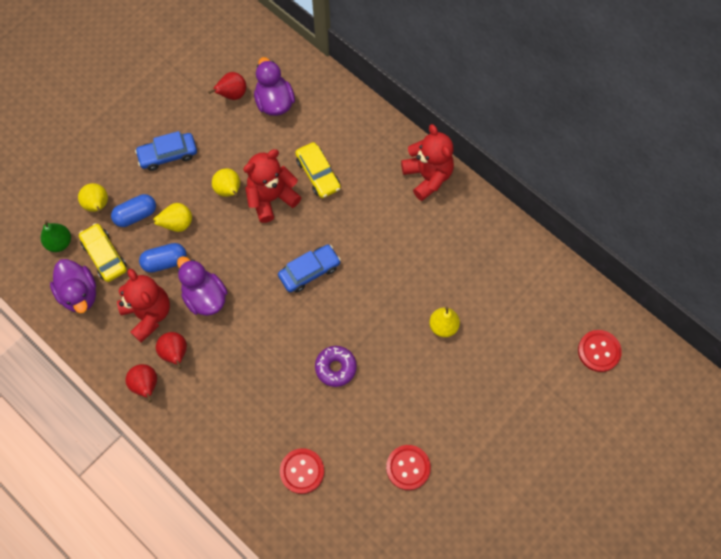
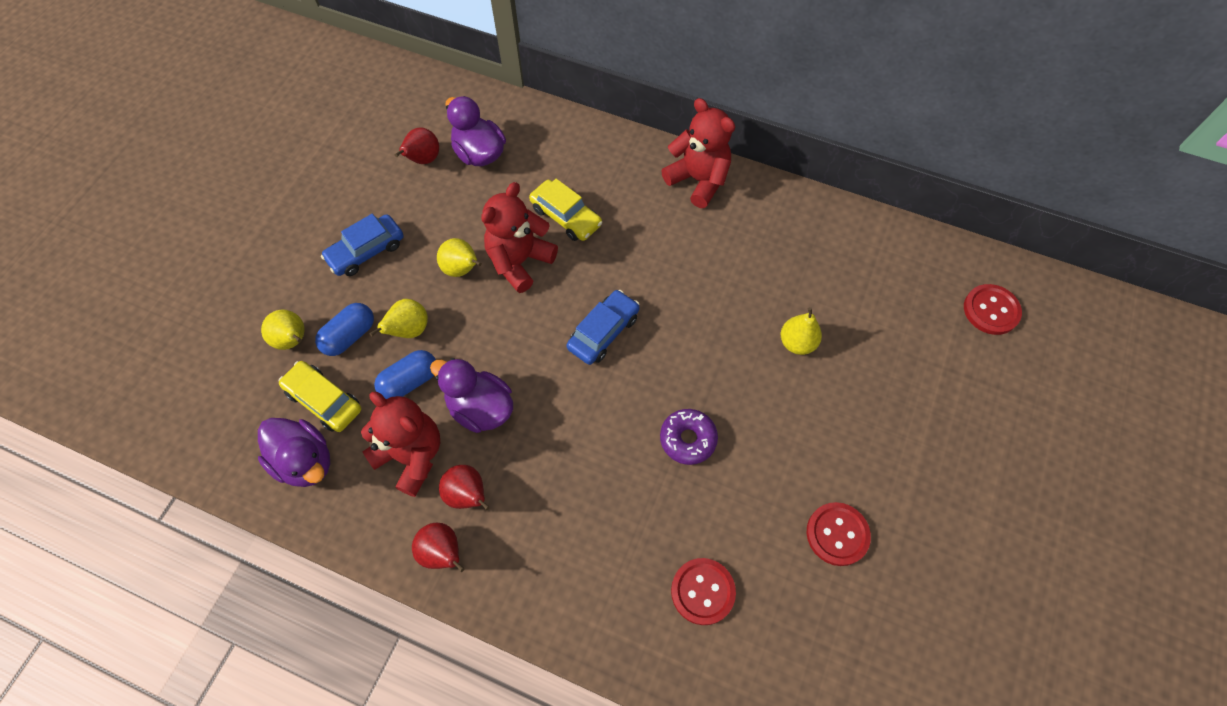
camera: 20 degrees left, 5 degrees down
(59, 242) = (255, 404): green pear -> none

